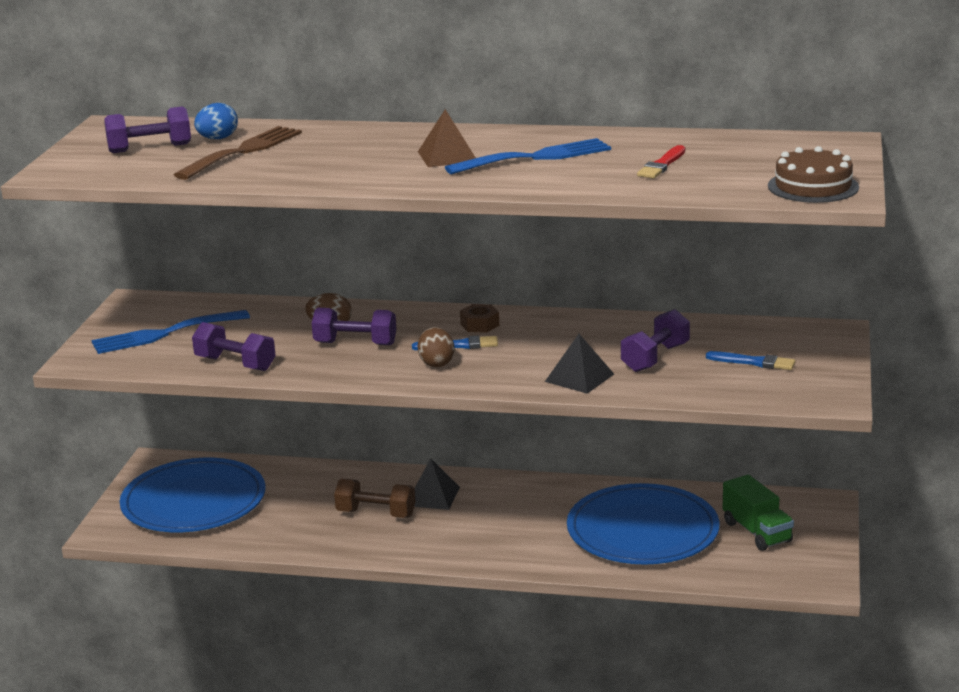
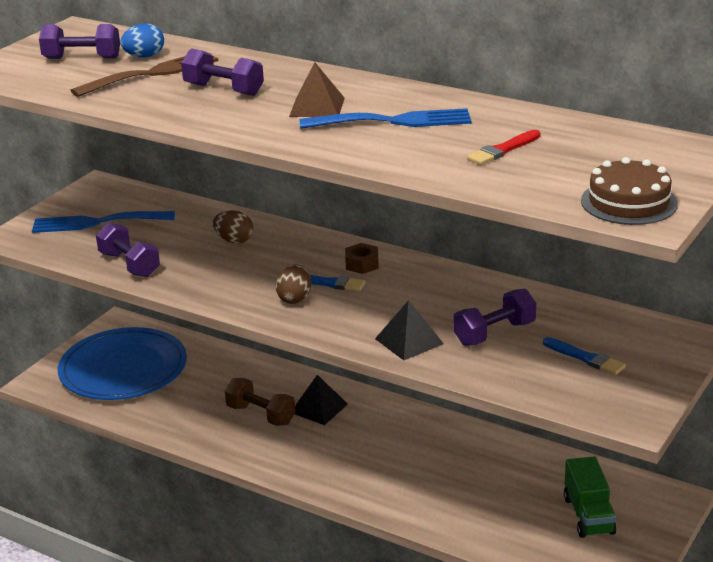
camera: 20 degrees right, 5 degrees up
(355, 343) = (241, 263): purple dumbbell -> purple dumbbell (224, 90)
(642, 531) = (482, 488): blue plate -> none

